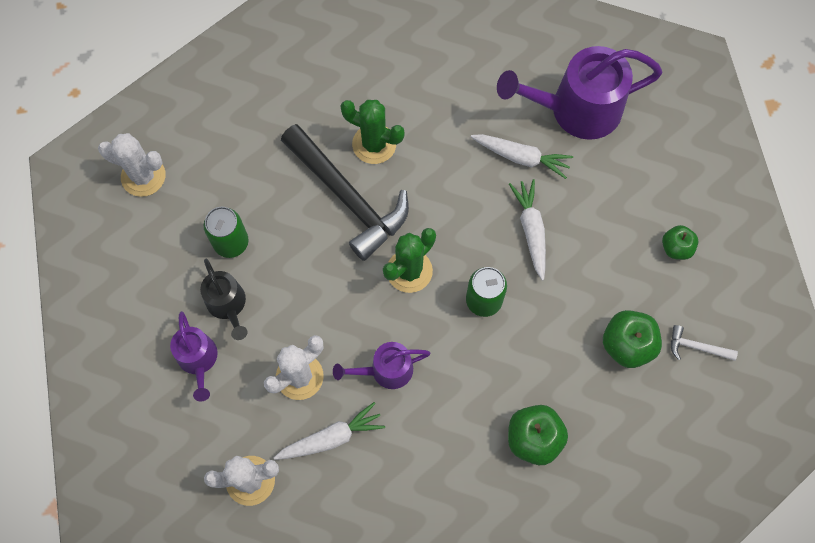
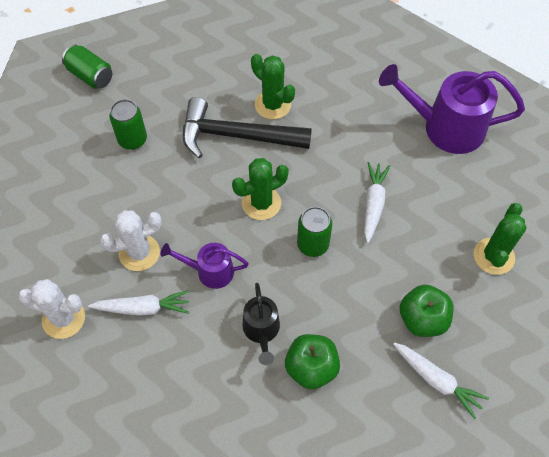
camera: 20 degrees right, 10 degrees down
(143, 176) = (90, 76): white cactus -> green can
(198, 360) = (67, 215): purple watering can -> none
(228, 305) = (109, 183): black watering can -> black watering can (261, 331)
(348, 198) = (236, 136): black hammer -> black hammer turned 120 degrees clockwise
(521, 157) = (386, 148): white carrot -> white carrot (436, 380)
(676, 248) = (493, 256): green apple -> green cactus
(696, 347) = (484, 342): white hammer -> none

